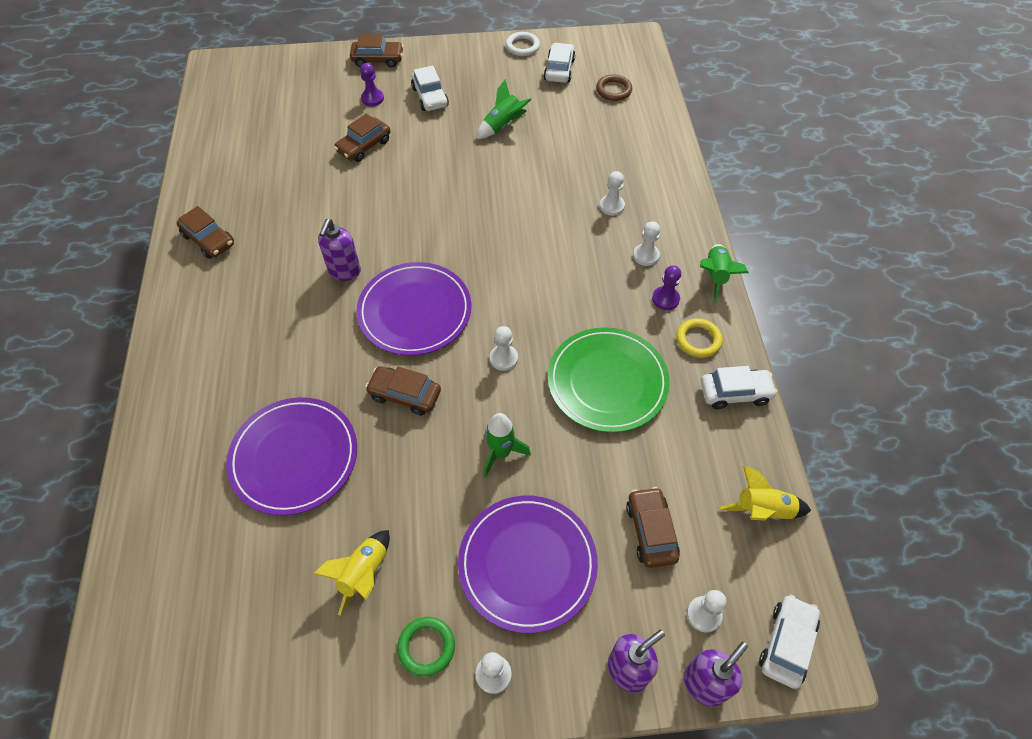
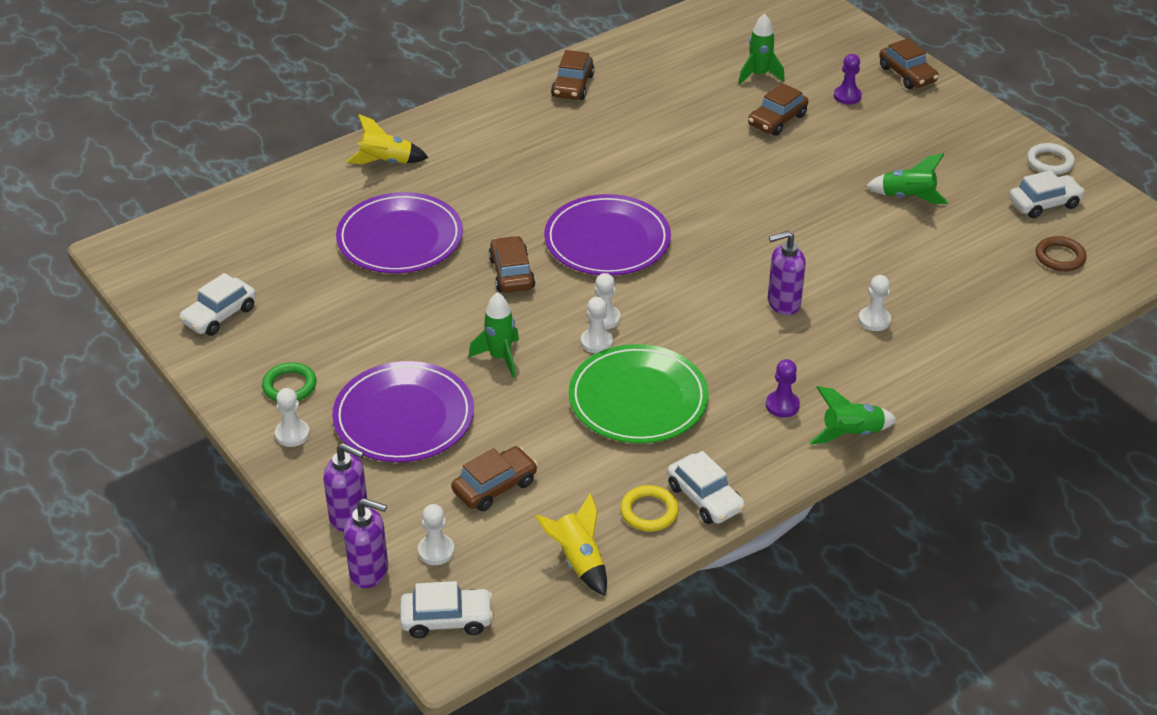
camera: 60 degrees right, 15 degrees down
(305, 129) = (759, 75): none -> green rocket
(344, 271) = (612, 178): purple soap dispenser -> purple soap dispenser (783, 303)
(364, 146) = (777, 120): brown car -> brown car turned 60 degrees counterclockwise
(364, 574) = (326, 324): yellow rocket -> yellow rocket (386, 162)
(430, 97) = (892, 131): white car -> white car (219, 315)
(646, 255) = (828, 370): white pawn -> white pawn (596, 342)
(698, 340) = (749, 448): yellow ring -> yellow ring (649, 511)

